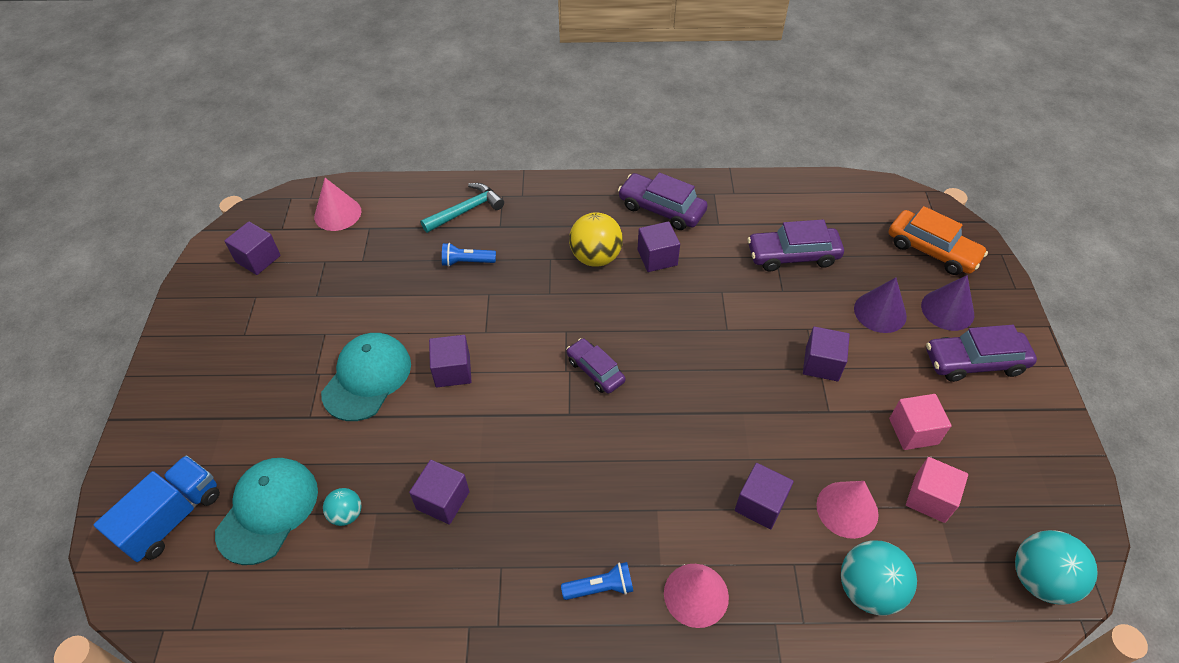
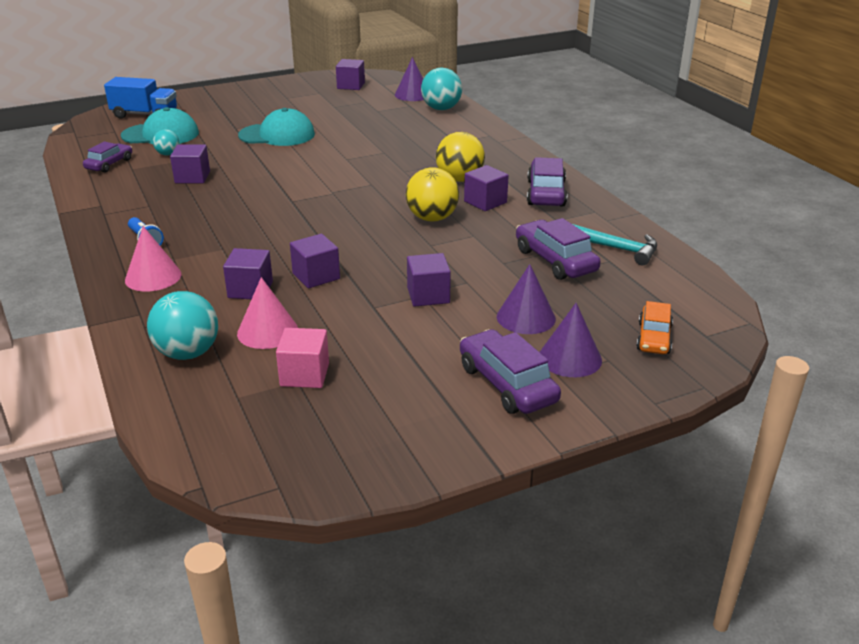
camera: 65 degrees right, 20 degrees down
(337, 214) = (412, 94): pink cone -> purple cone
(452, 371) = (302, 157): purple cube -> purple cube (316, 276)
(466, 210) = (459, 128): turquoise hammer -> turquoise hammer (617, 249)
(467, 262) = (408, 139): blue flashlight -> none
(595, 371) = (340, 202): purple car -> purple car (109, 164)
(672, 309) = (432, 218): none -> yellow ball
(913, 431) = (381, 356): pink cube -> none
(932, 250) = (653, 338): orange car -> orange car, size x0.66
(1039, 579) = (240, 454): turquoise ball -> turquoise ball (441, 109)

